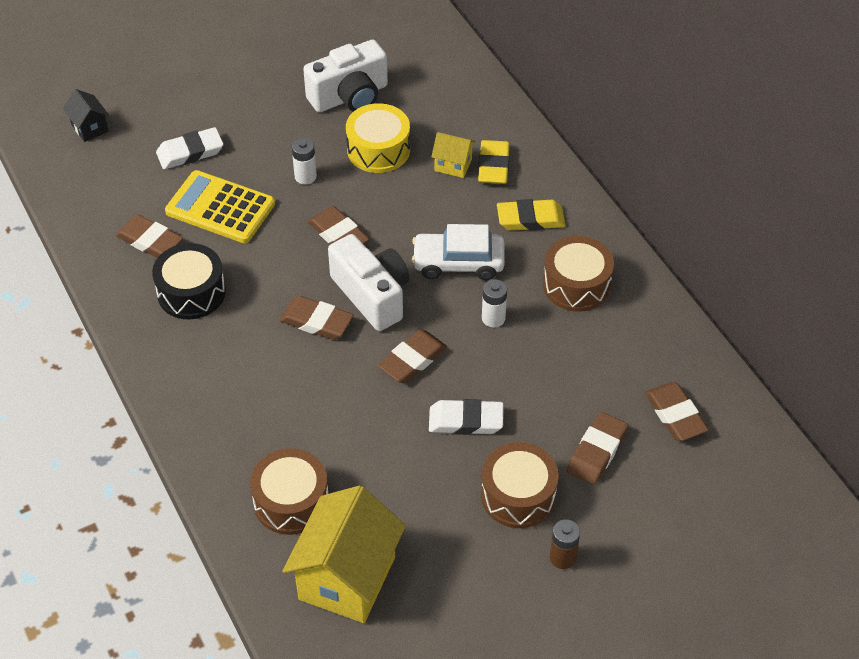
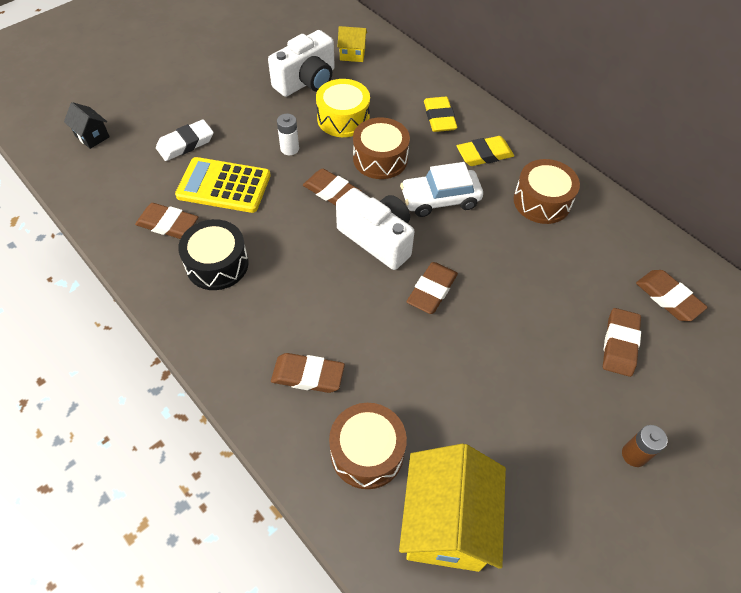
camera: 15 degrees left, 5 degrees up
(316, 321) = (337, 271): brown eraser -> brown eraser (308, 375)
(453, 165) = (407, 122): yellow house -> yellow house (352, 54)
(466, 421) = (498, 338): white eraser -> none
(493, 318) = (486, 241): white battery -> none
(518, 495) = (570, 400): brown drum -> brown drum (380, 158)

